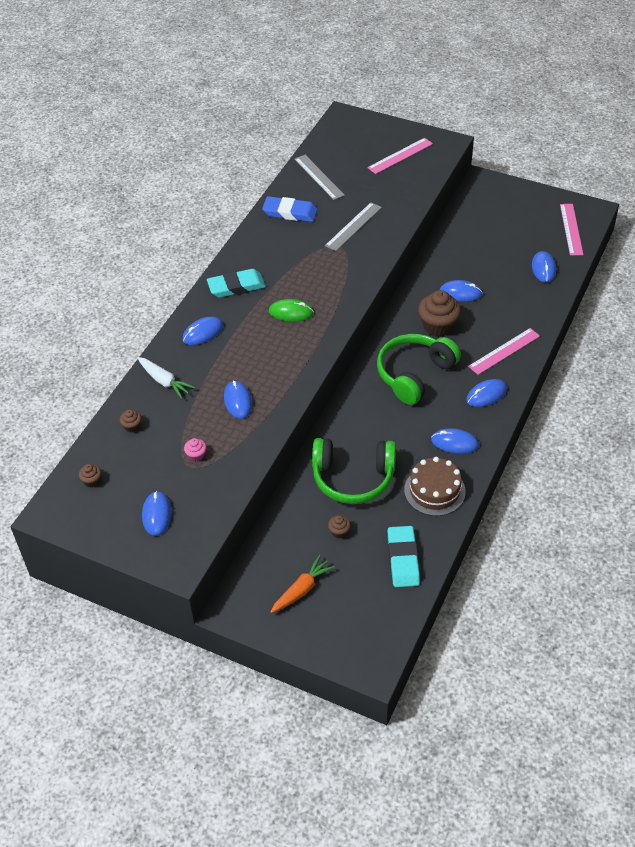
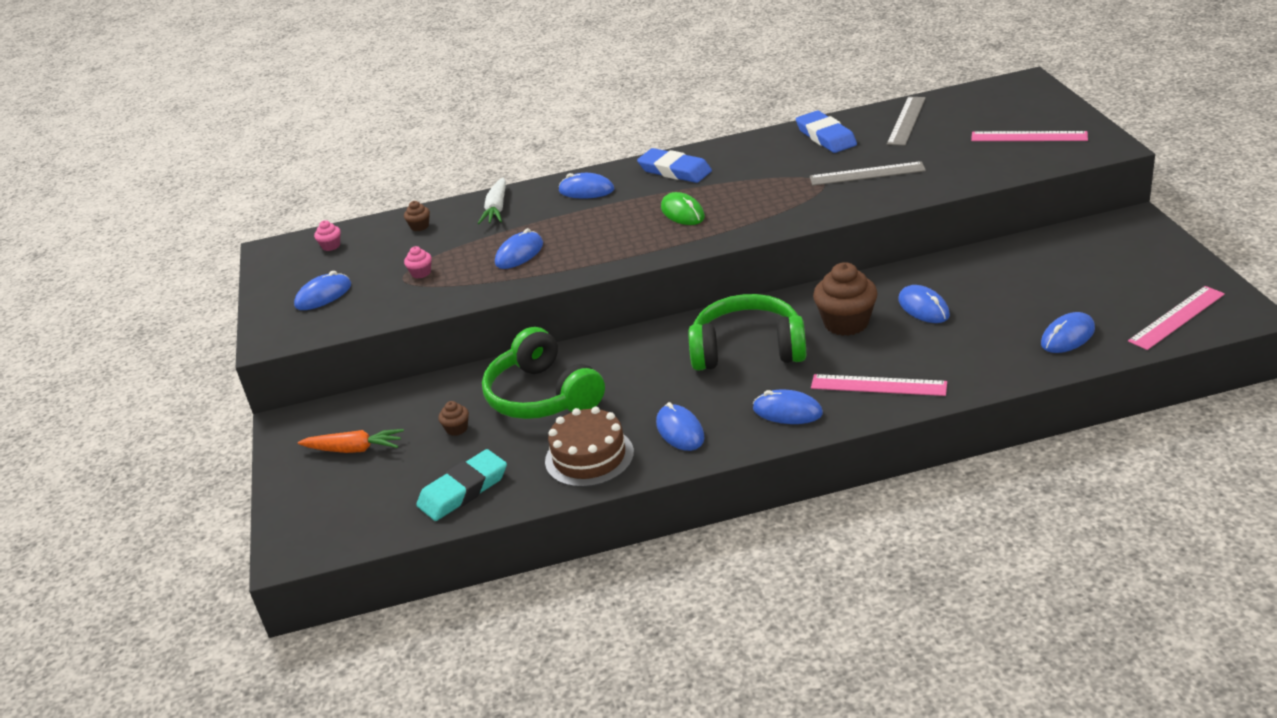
camera: 55 degrees right, 15 degrees down
(92, 481) = (331, 246): brown cupcake -> pink cupcake
(236, 286) = (675, 170): turquoise eraser -> blue eraser

